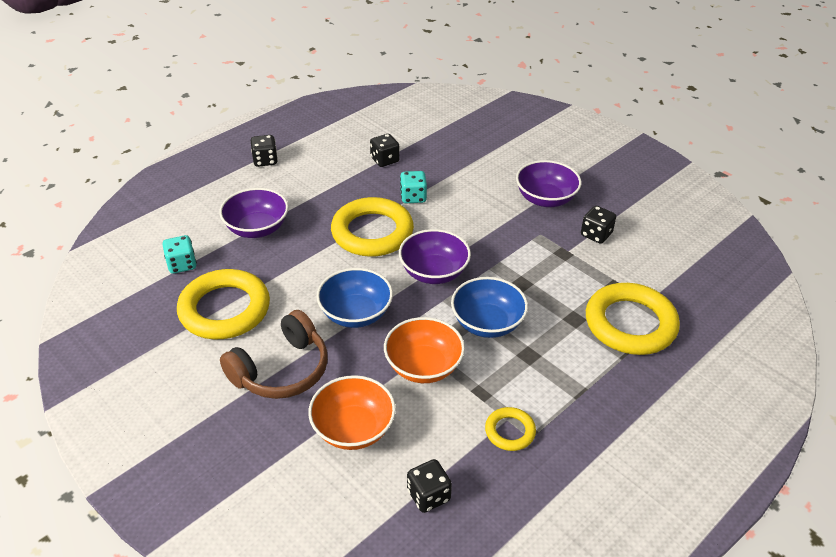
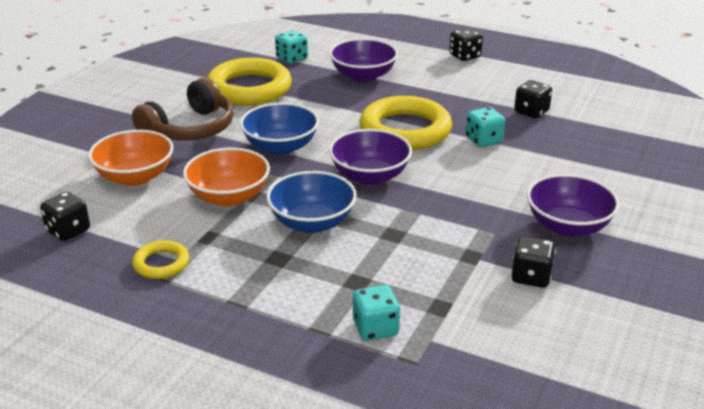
camera: 70 degrees right, 10 degrees down
(282, 370) = (190, 129): brown headphones -> brown headphones turned 75 degrees counterclockwise
(630, 324) = (375, 328): yellow ring -> turquoise dice

